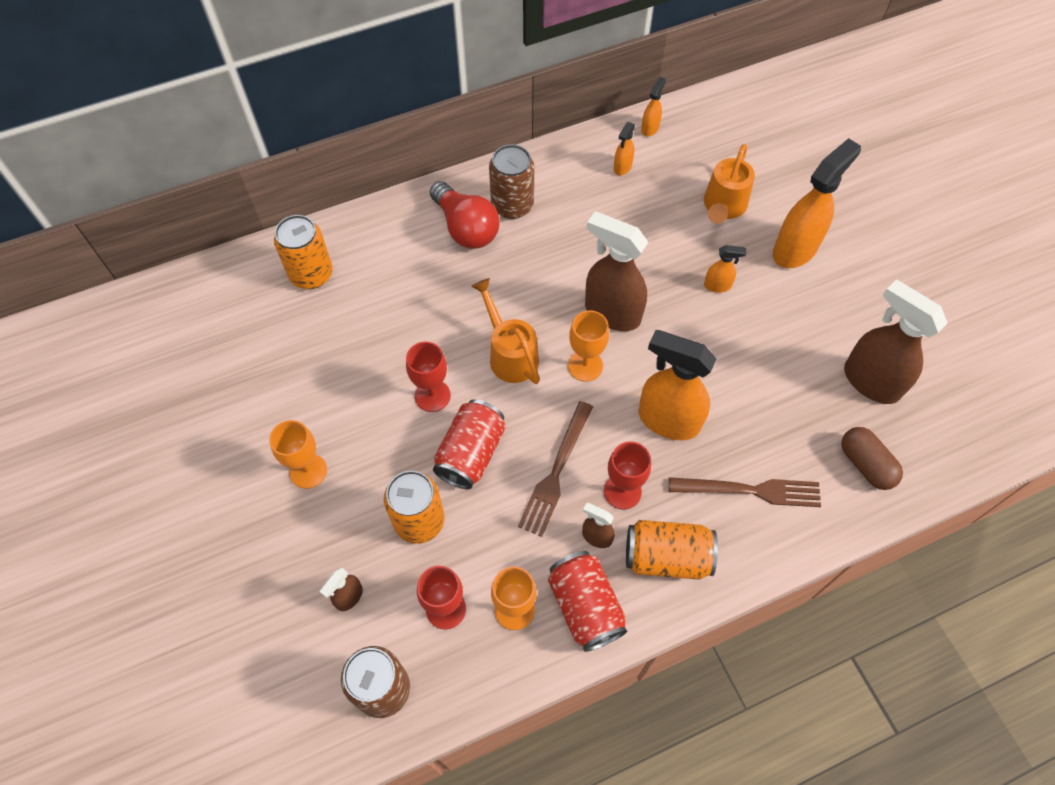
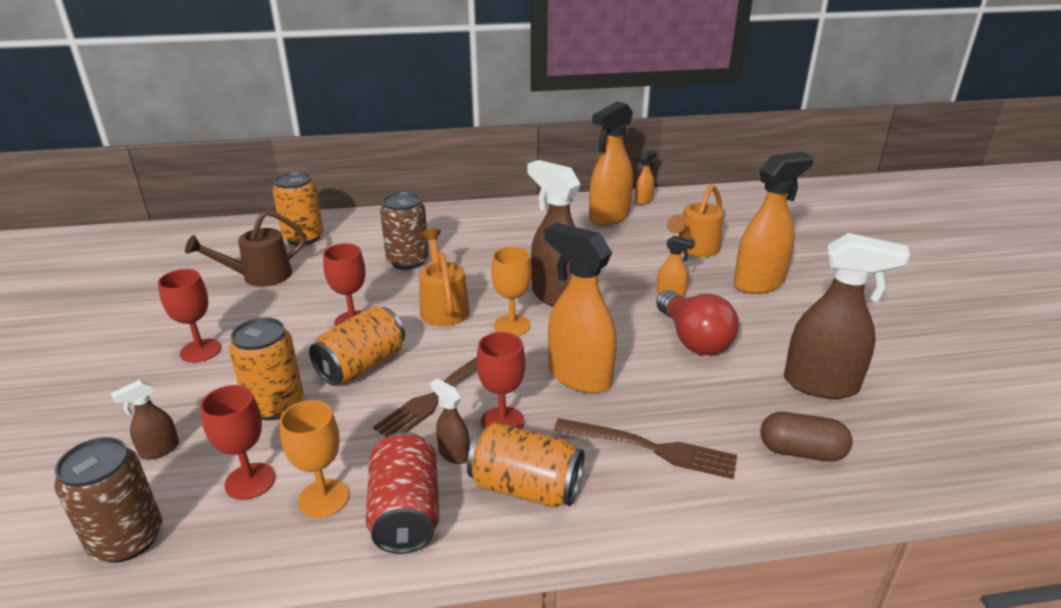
camera: 15 degrees right, 30 degrees down
(301, 349) = (260, 276): none -> brown watering can
(308, 471) = (200, 351): orange goblet -> red goblet
(466, 228) = (451, 231): red light bulb -> red light bulb (693, 339)
(471, 453) = (362, 365): red can -> orange can
(512, 205) = (499, 225): brown can -> brown can (408, 261)
(622, 167) = (609, 217): orange spray bottle -> orange spray bottle, size x2.15
(865, 464) = (801, 452): brown capsule -> brown capsule turned 60 degrees counterclockwise
(870, 381) = (821, 385): brown spray bottle -> brown spray bottle turned 135 degrees clockwise

